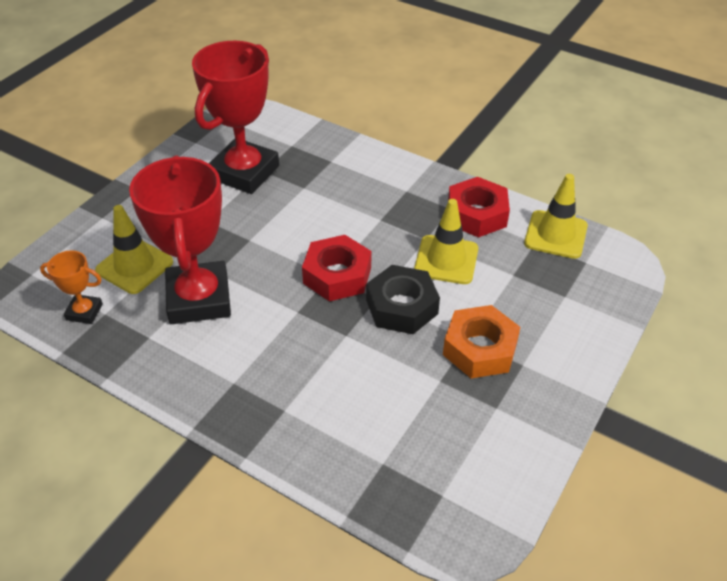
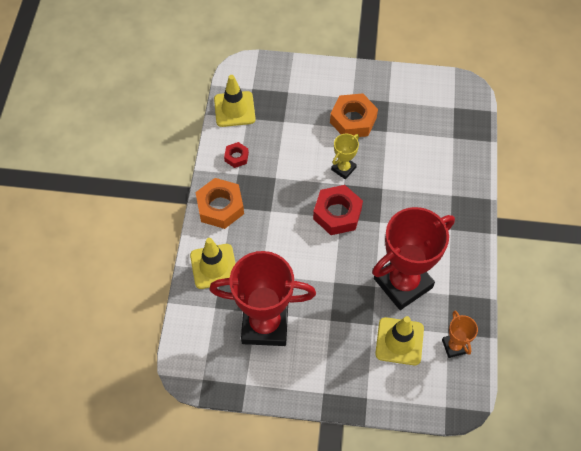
camera: 115 degrees left, 15 degrees up
(402, 306) = (343, 168): black nut -> yellow trophy
(412, 182) = (220, 207): none -> orange nut
(446, 260) = (290, 159): yellow traffic cone -> yellow traffic cone (214, 266)
(476, 214) = (236, 157): red nut -> red nut, size x0.53

